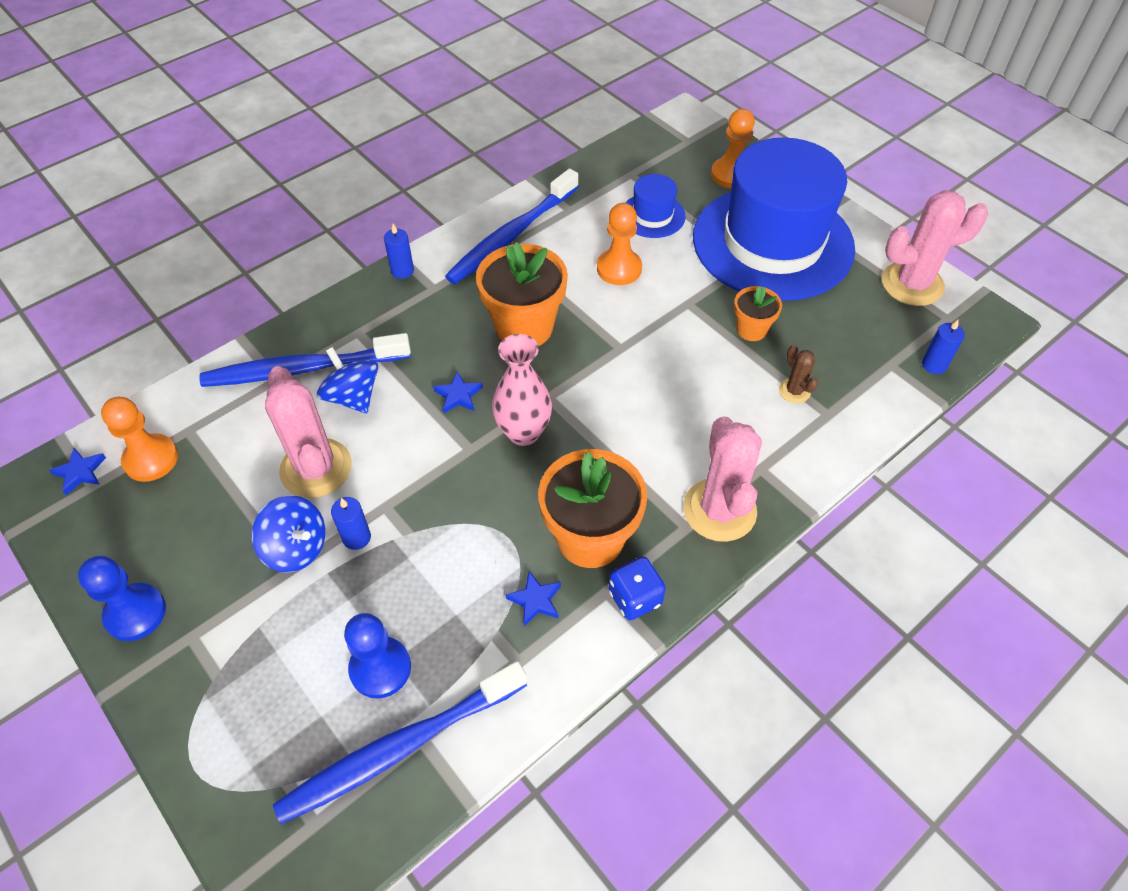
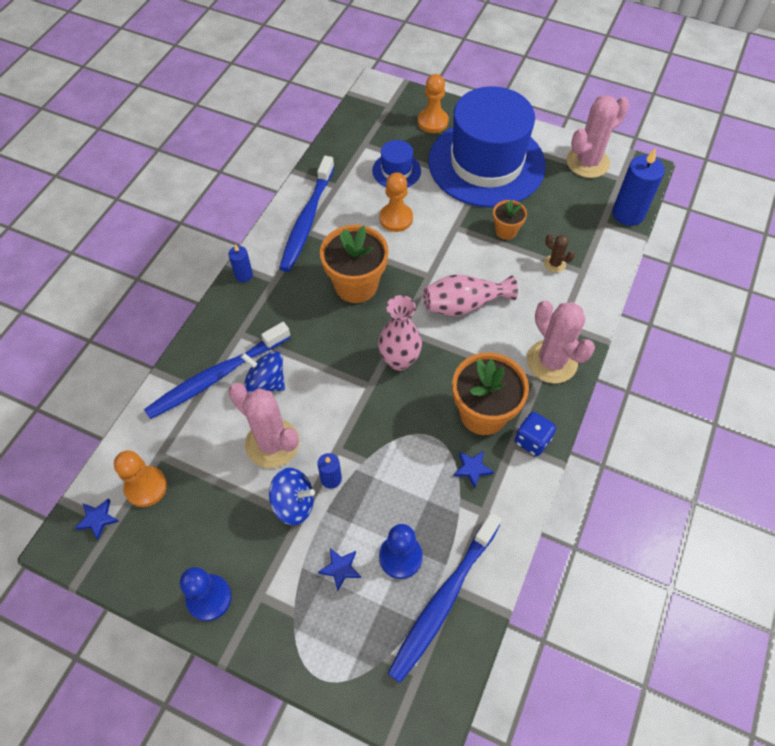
camera: 25 degrees left, 5 degrees up
(458, 395) = (340, 352): blue star -> blue star (340, 568)
(644, 397) = (464, 305): none -> pink vase
(934, 365) = (628, 214): blue candle -> blue candle, size x1.89

